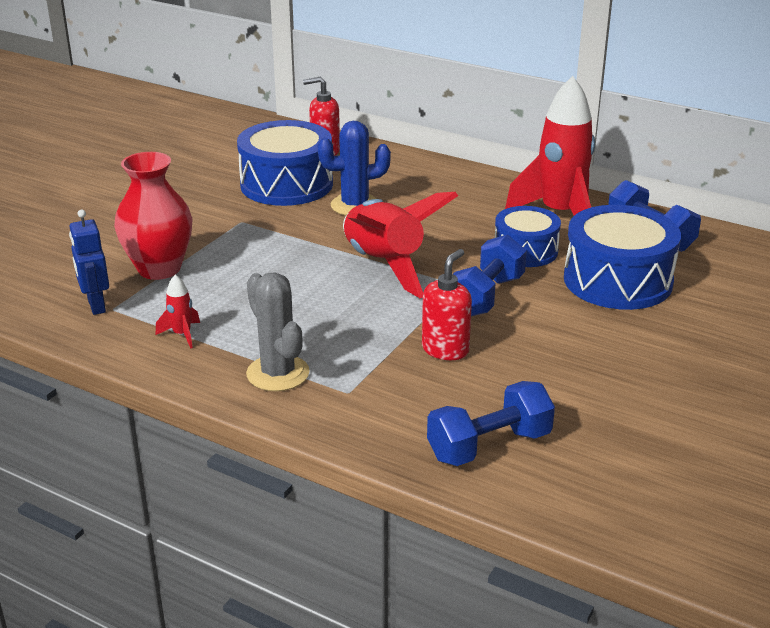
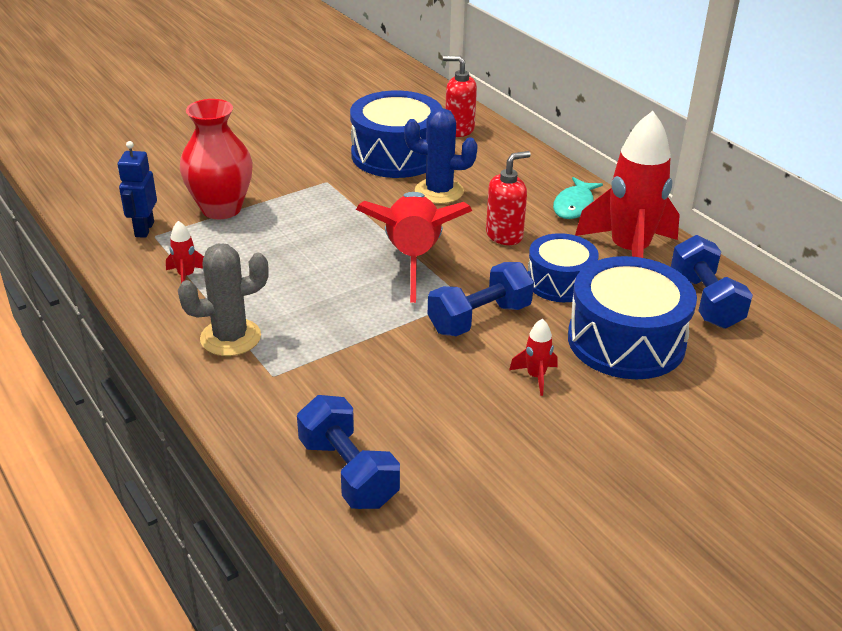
camera: 25 degrees right, 5 degrees up
(278, 373) = (230, 337): grey cactus -> grey cactus turned 75 degrees clockwise
(445, 349) = (394, 361): red soap dispenser -> red soap dispenser (504, 235)
(482, 189) = (575, 205): none -> turquoise fish
(489, 446) = (348, 472): blue dumbbell -> blue dumbbell turned 60 degrees clockwise
(573, 327) = (535, 377): none -> red rocket

